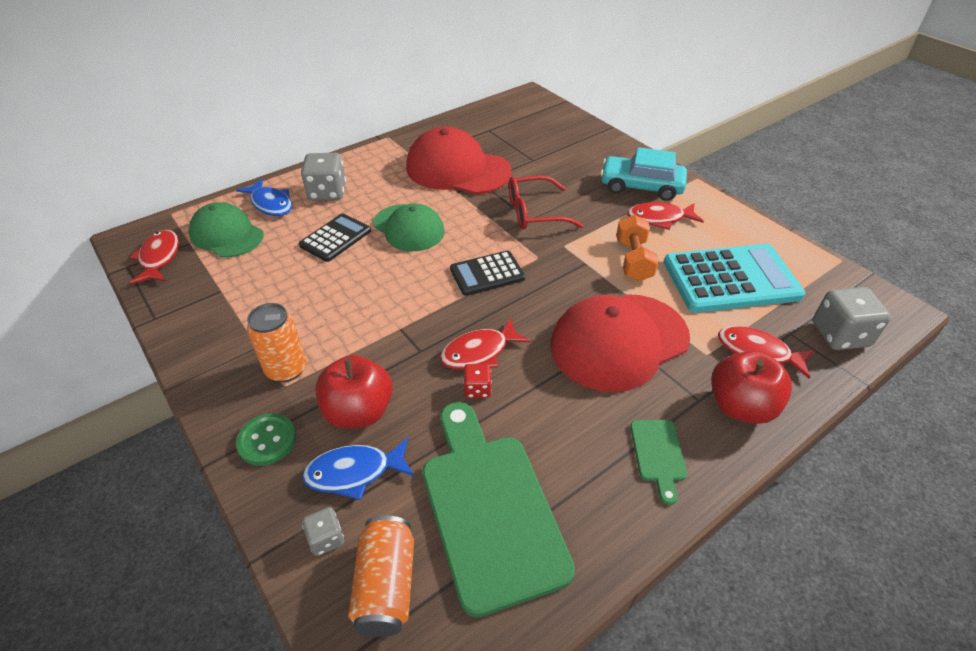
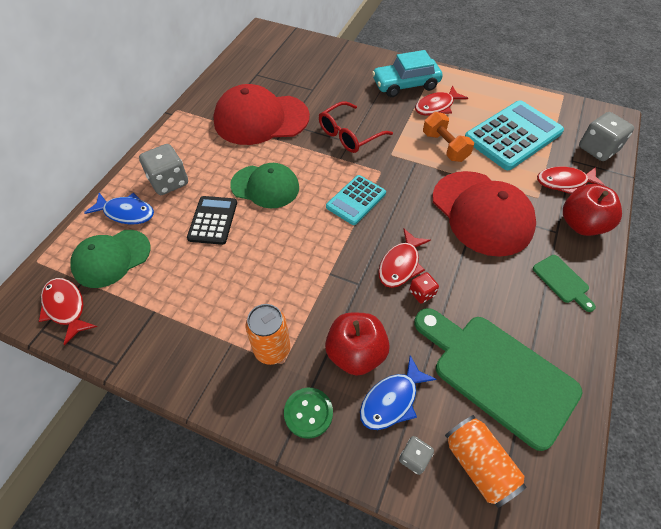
camera: 30 degrees left, 10 degrees up
(226, 235) = (111, 258): green cap -> green cap turned 45 degrees counterclockwise
(487, 274) = (356, 200): black calculator -> turquoise calculator
(619, 341) = (482, 213): red cap -> red cap turned 60 degrees counterclockwise

